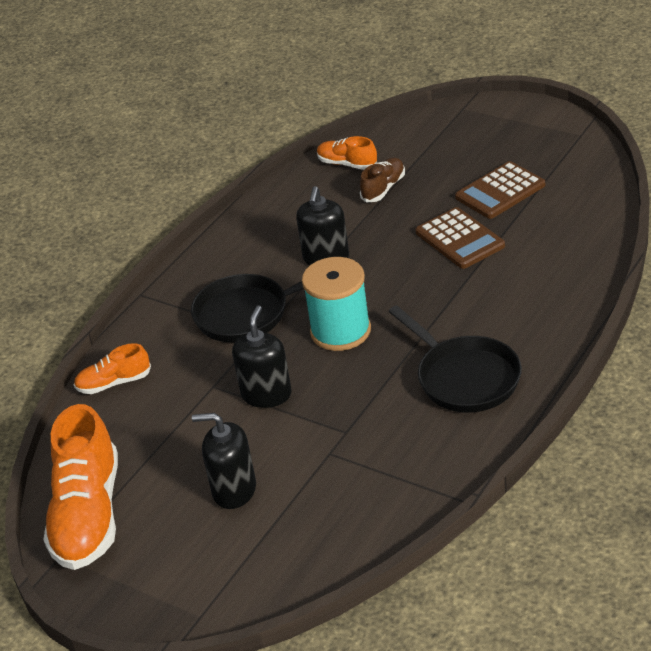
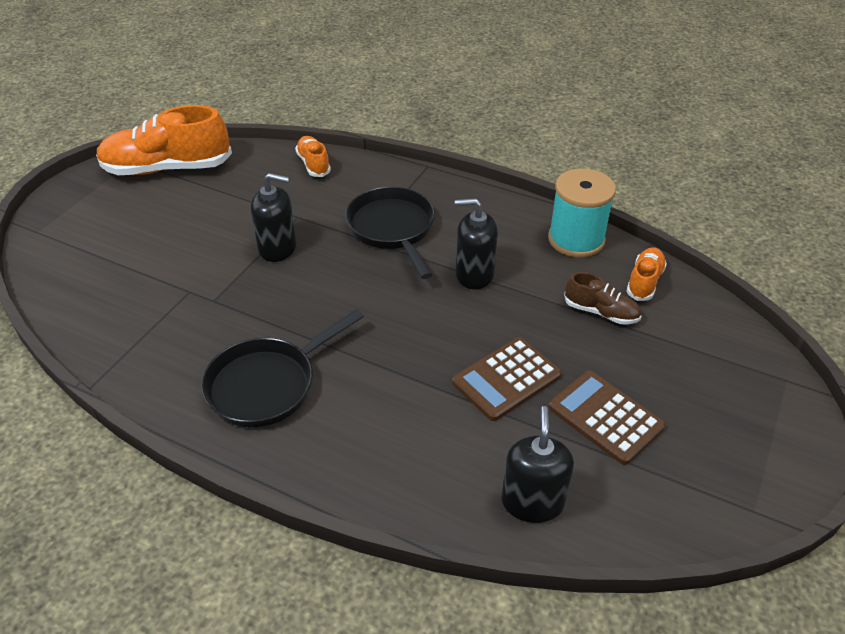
camera: 80 degrees right, 5 degrees up
(234, 490) = (164, 238): black soap dispenser -> black soap dispenser (532, 502)
(340, 331) = (358, 290): turquoise spool -> turquoise spool (576, 239)

